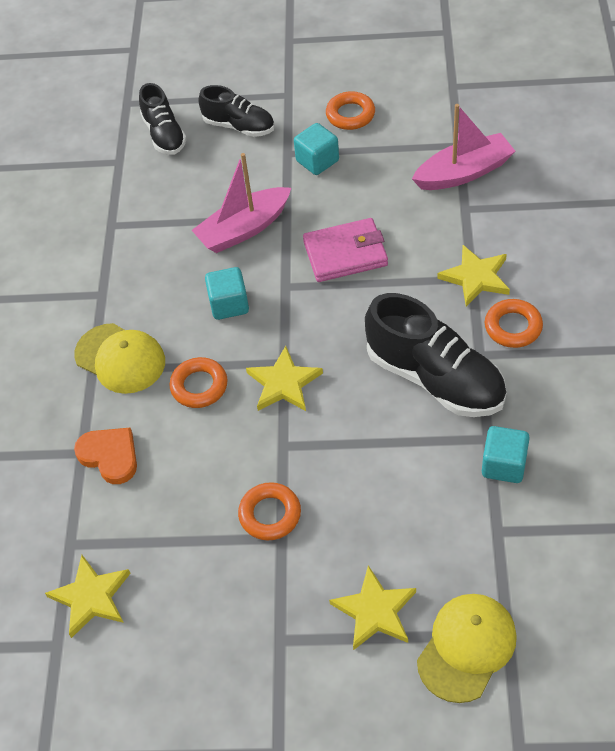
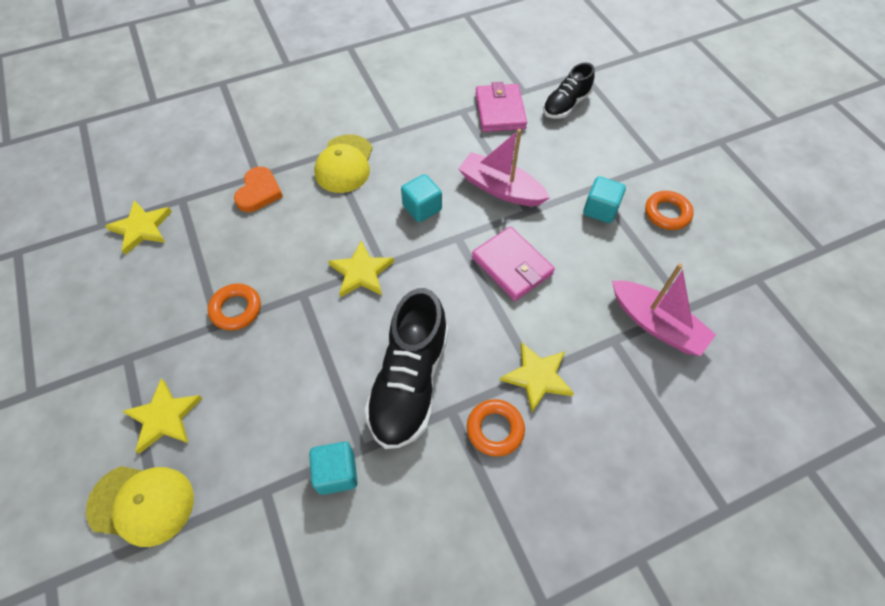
camera: 60 degrees right, 5 degrees up
(135, 192) = (500, 111): none -> pink wallet
(199, 386) = (338, 219): orange ring -> none
(239, 126) = (604, 145): black shoe -> none

